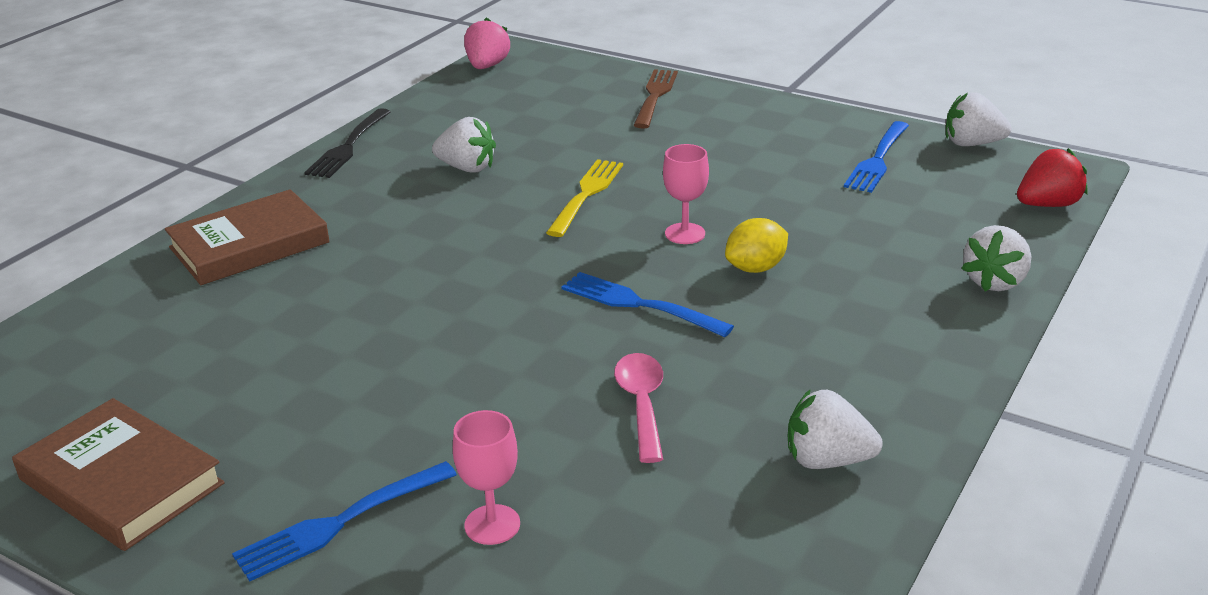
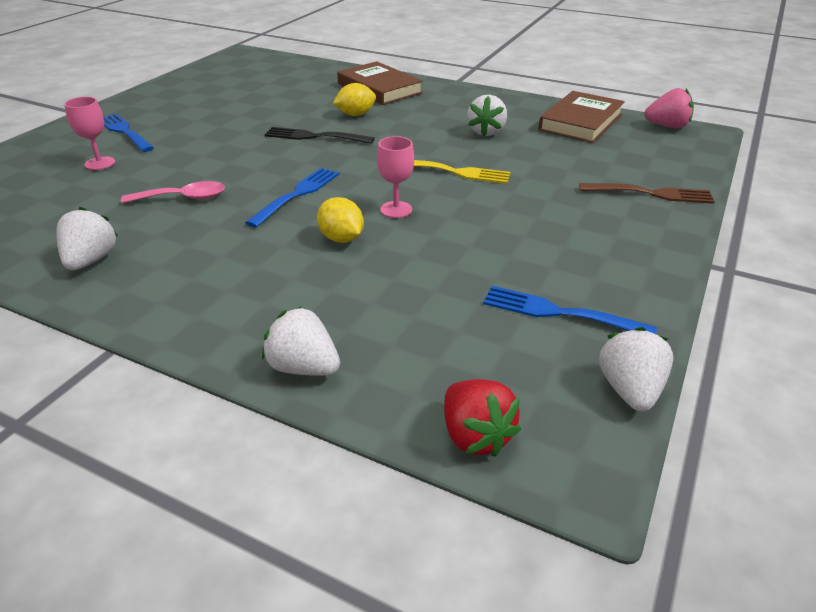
camera: 85 degrees right, 5 degrees up
(121, 481) = (180, 91): brown book -> brown book (580, 122)
(349, 146) = (508, 98): black fork -> black fork (315, 136)
(361, 265) = (355, 114): none -> yellow lemon

